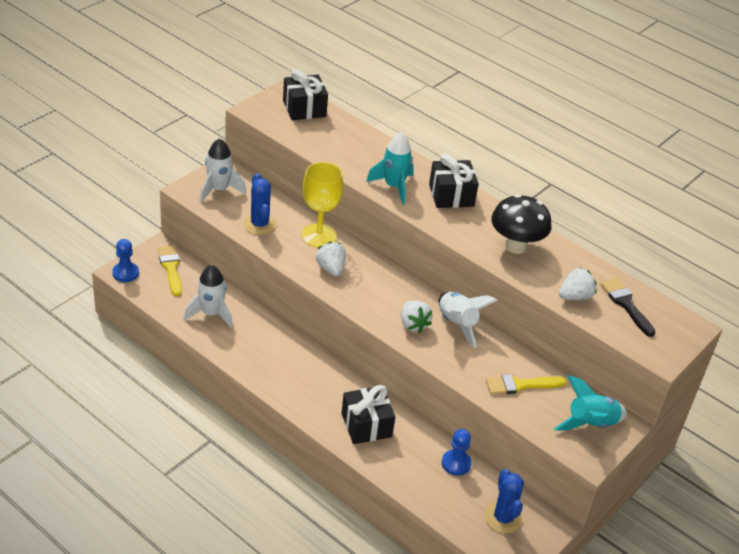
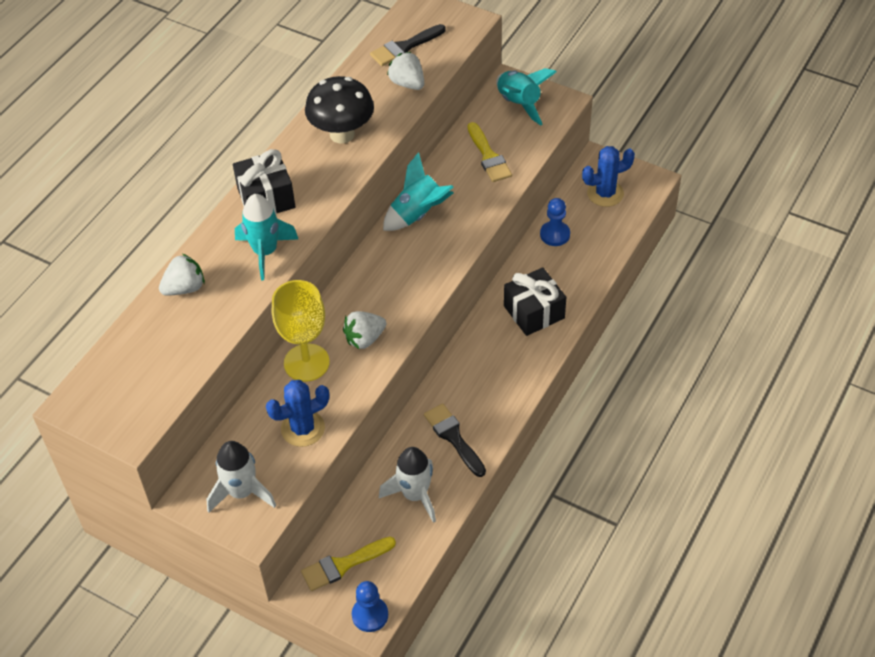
camera: 95 degrees left, 10 degrees up
(254, 345) = (453, 437): none -> black brush
(304, 108) = (113, 375): black gift -> none
(413, 325) = (433, 250): white strawberry -> white strawberry (185, 288)
(457, 324) = (417, 214): white rocket -> turquoise rocket

